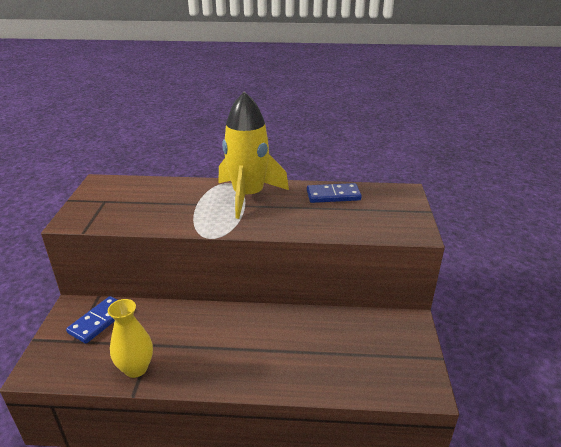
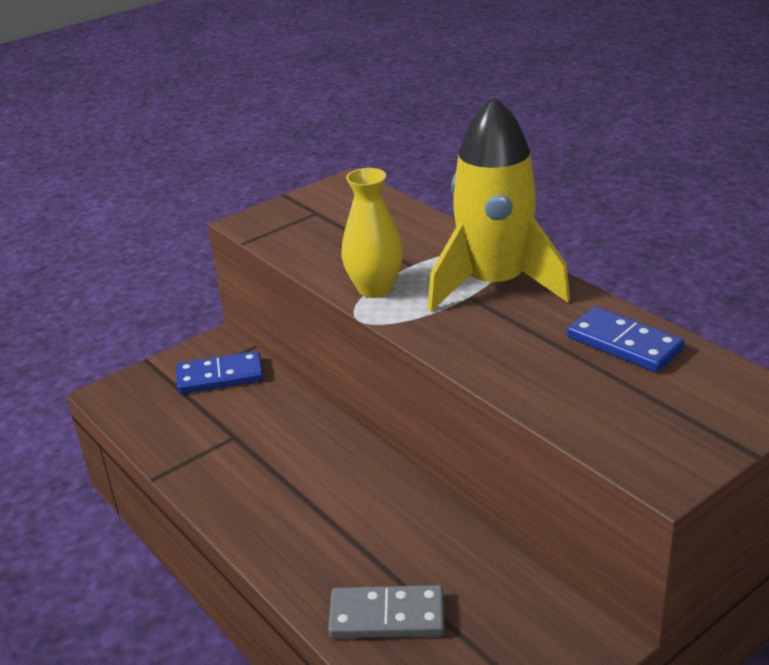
camera: 50 degrees right, 0 degrees up
(136, 368) = (188, 453): yellow vase -> yellow vase (375, 289)
(336, 370) = (387, 616): none -> grey domino

